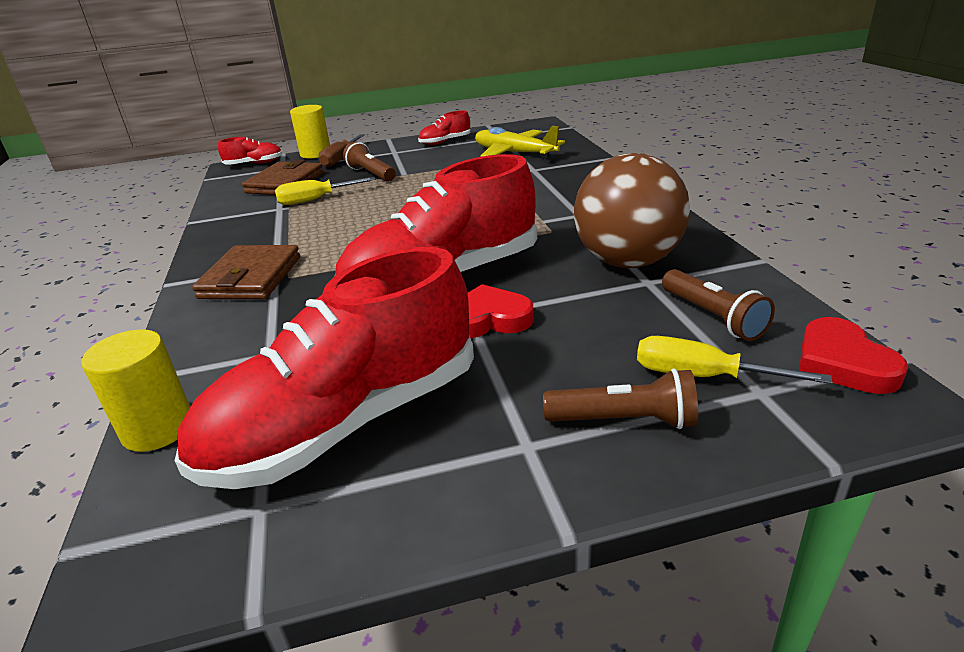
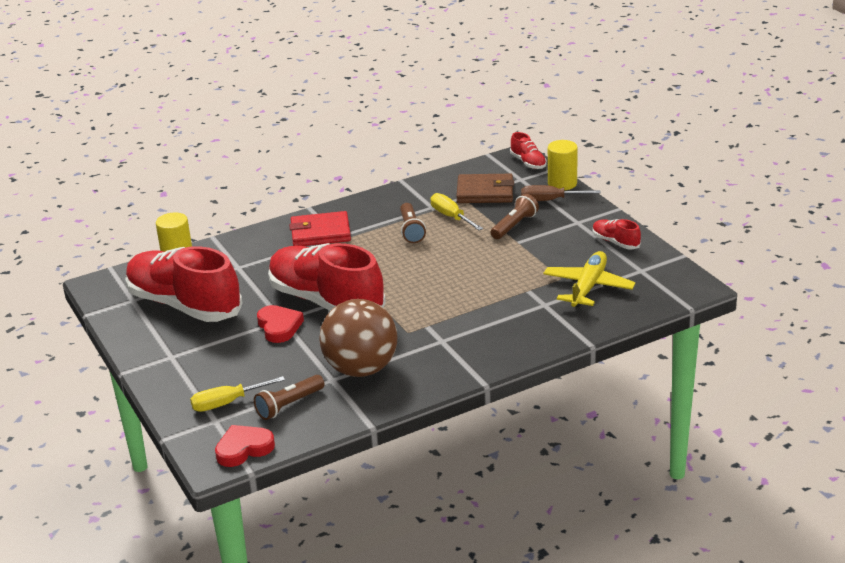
camera: 75 degrees right, 0 degrees up
(251, 277) = (320, 233): brown wallet -> red wallet
(624, 420) = (190, 381): brown flashlight -> brown flashlight (411, 230)
(703, 376) = (228, 403): yellow screwdriver -> yellow screwdriver turned 120 degrees counterclockwise

